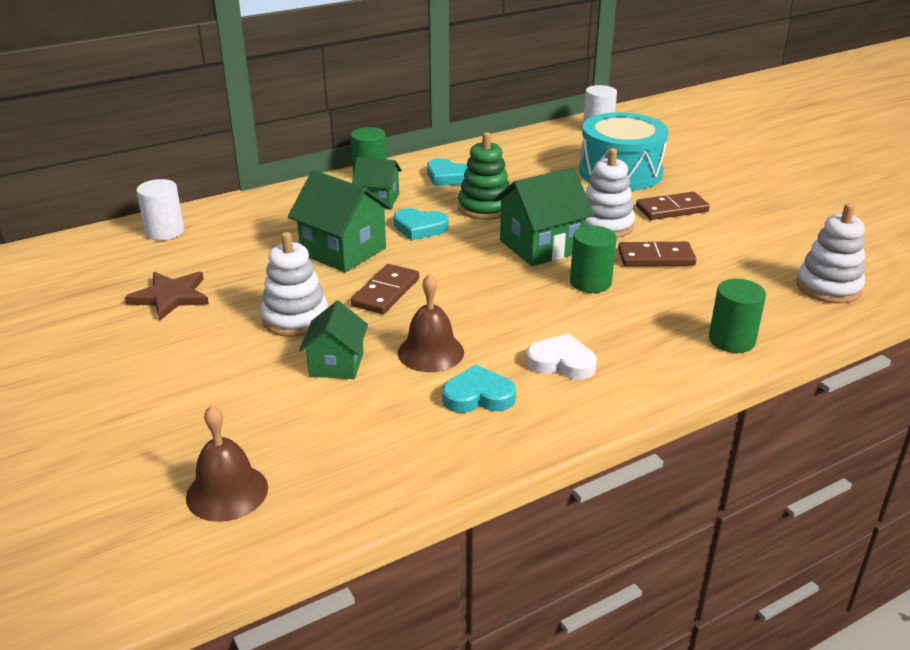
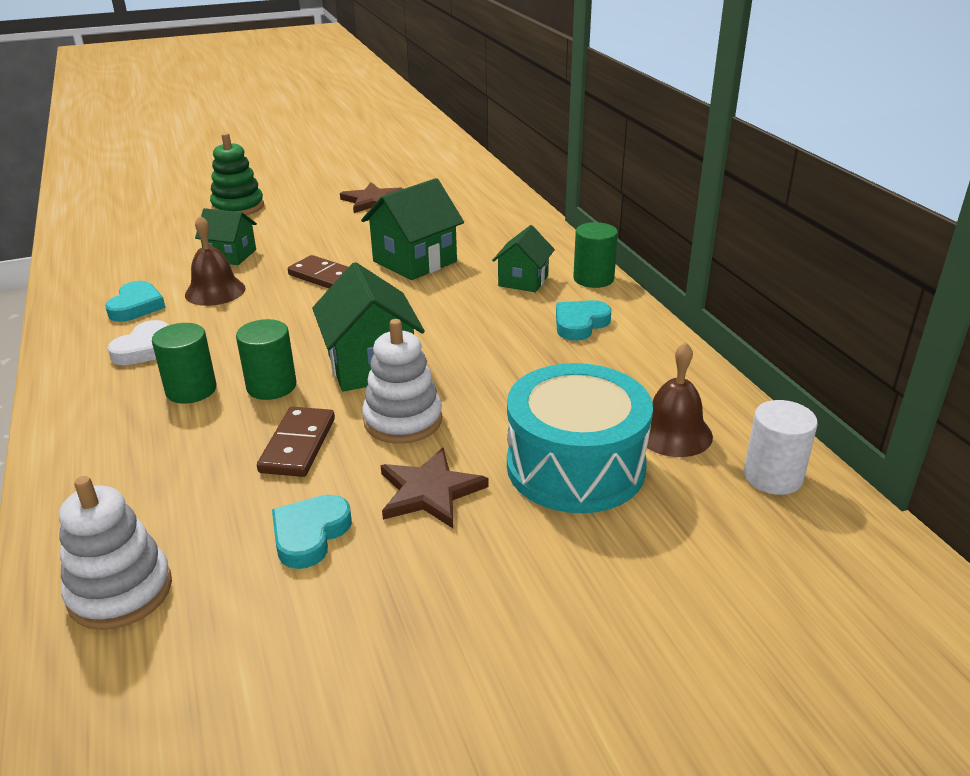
camera: 100 degrees right, 0 degrees up
(165, 232) = (486, 194): white cylinder -> none
(227, 492) = (125, 224): brown bell -> brown bell (673, 433)
(295, 318) = (309, 242): white stacking toy -> none
(419, 228) = (448, 299): turquoise heart -> turquoise heart (310, 535)
(485, 208) = (485, 340): green stacking toy -> green stacking toy (238, 207)
(672, 209) = (429, 492): brown domino -> brown star
(731, 340) = (86, 460): green cylinder -> green cylinder (191, 390)

